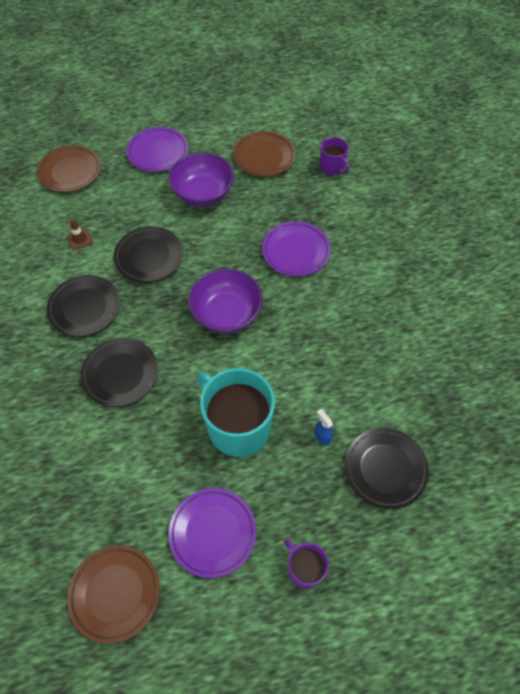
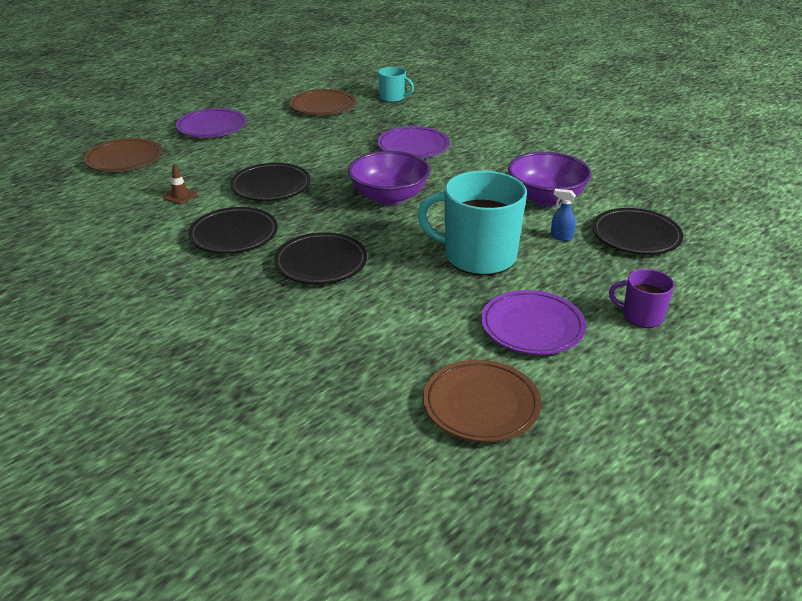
camera: 30 degrees left, 25 degrees down
(203, 194) = (286, 139): purple bowl -> purple bowl (546, 198)
(332, 167) = (393, 98): purple mug -> turquoise mug

